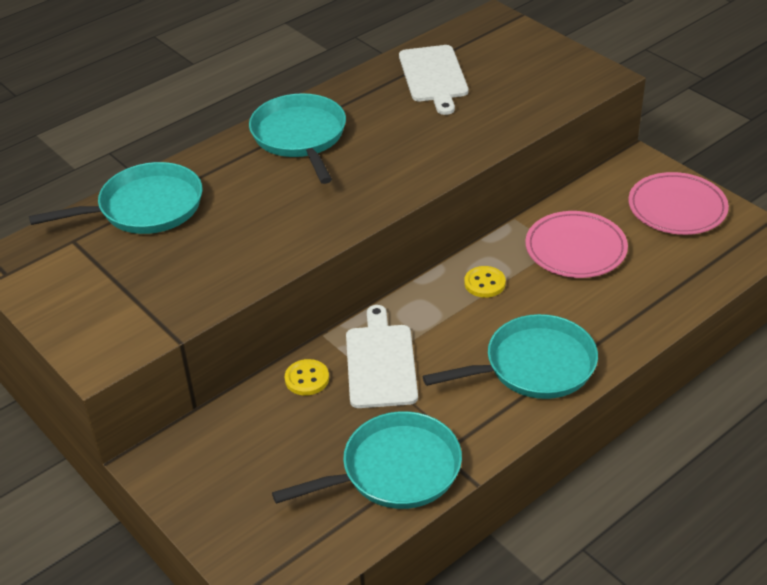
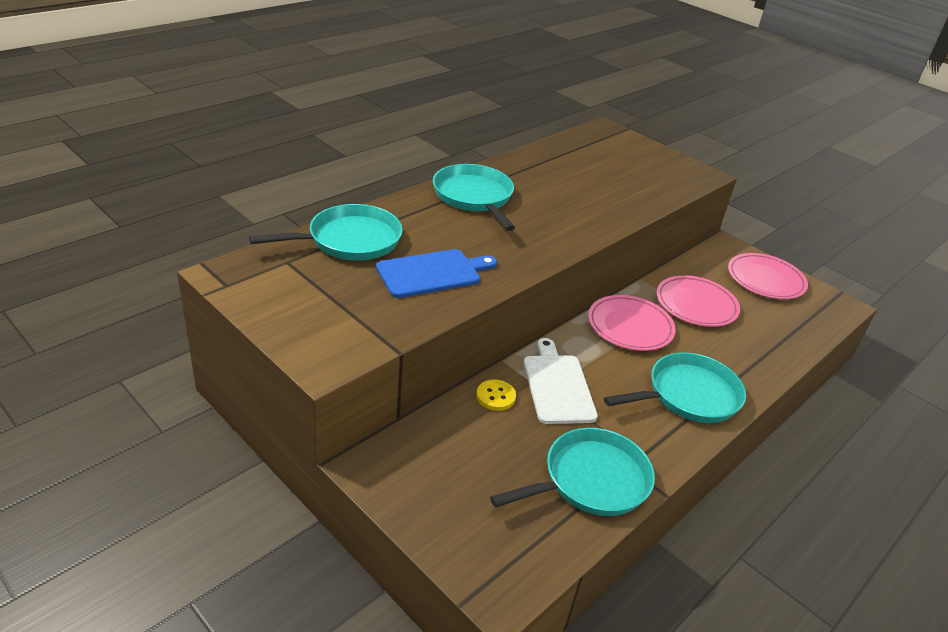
camera: 10 degrees left, 5 degrees down
(232, 243) = (432, 273): none -> blue cutting board
(433, 76) = (572, 163): white cutting board -> none
(484, 283) = (630, 326): yellow button -> pink plate

